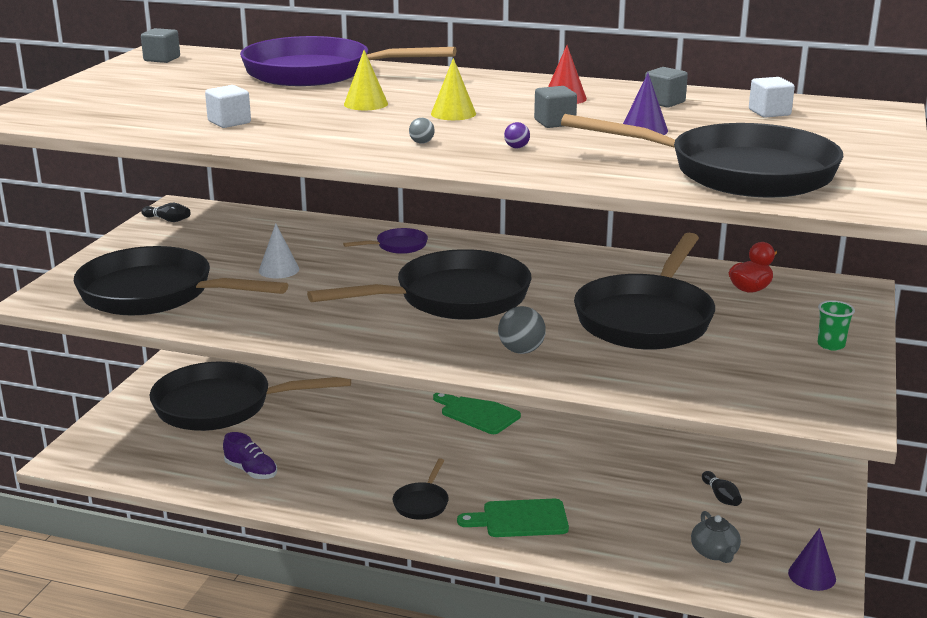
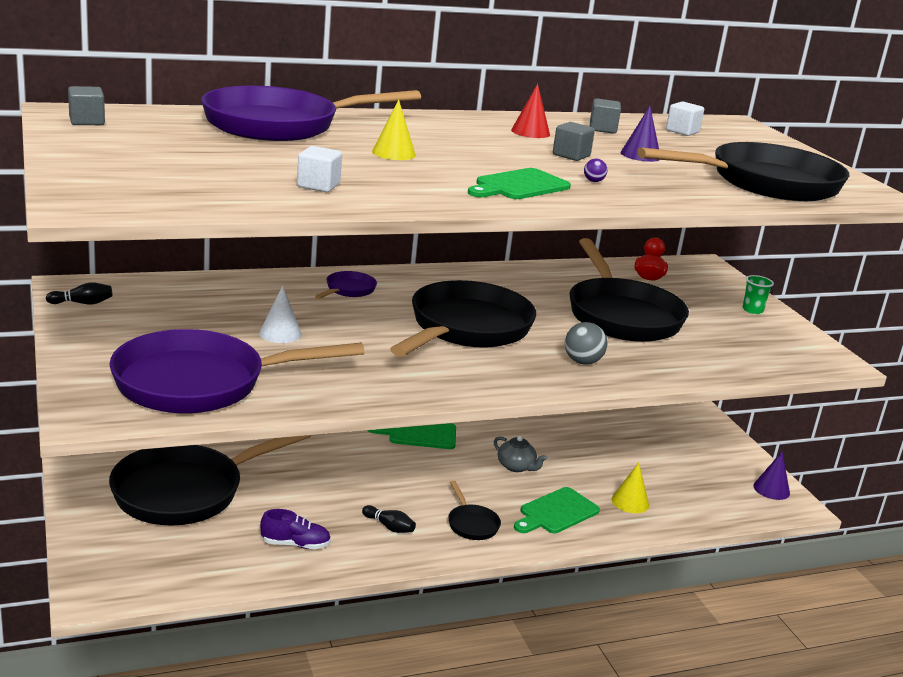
camera: 40 degrees left, 0 degrees up
(155, 294) = (200, 383): black pan -> purple pan
(421, 142) = (519, 186): grey ball -> green cutting board
(453, 113) = (482, 155): yellow cone -> yellow cone (630, 502)
(714, 553) = (703, 493): grey teapot -> grey teapot (516, 467)
(721, 497) = (659, 450): black bowling pin -> black bowling pin (389, 527)

